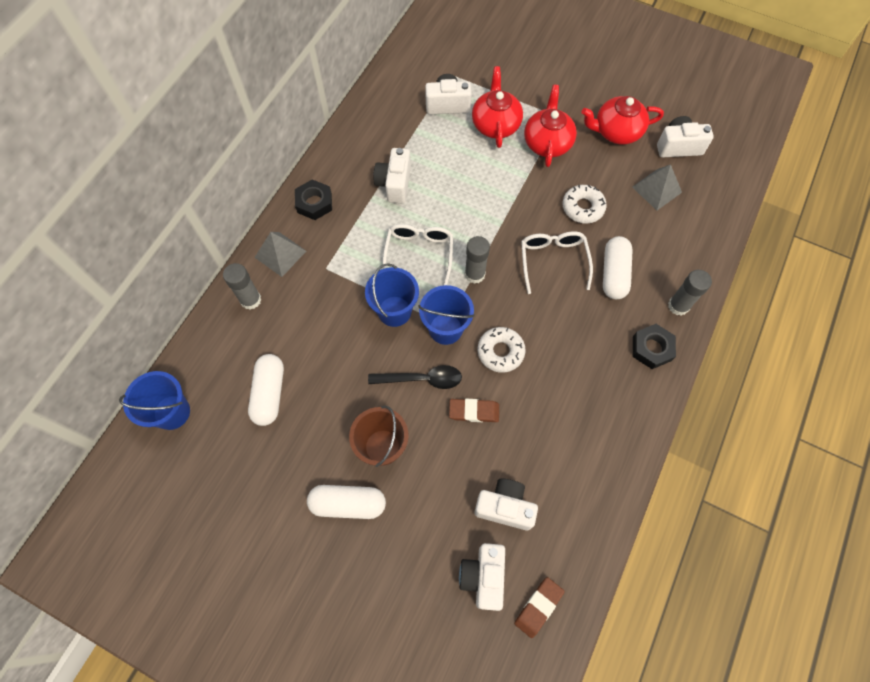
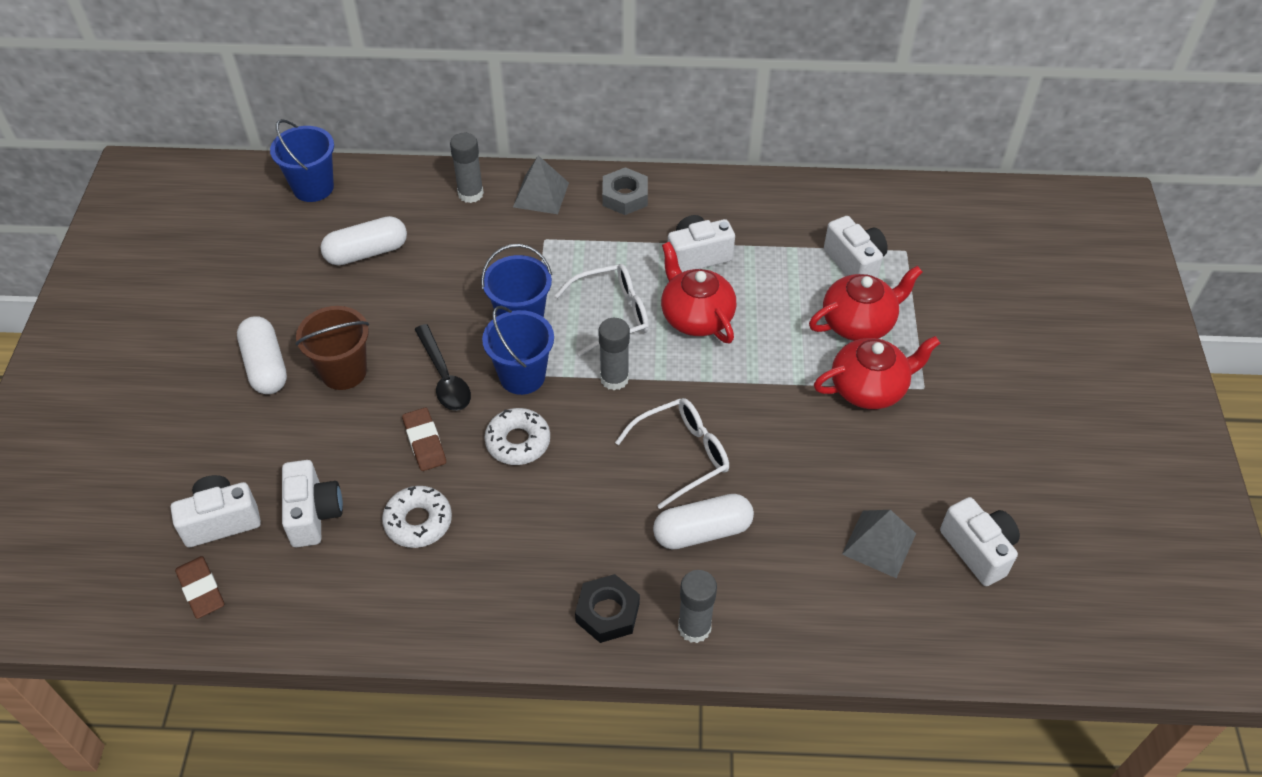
camera: 65 degrees right, 15 degrees down
(314, 203) = (625, 196): black nut -> grey nut
(538, 607) = (201, 589): brown eraser -> brown eraser turned 45 degrees clockwise
(583, 207) = (788, 462): white donut -> white donut (418, 522)
(616, 132) = (947, 462): red teapot -> red teapot (696, 317)

